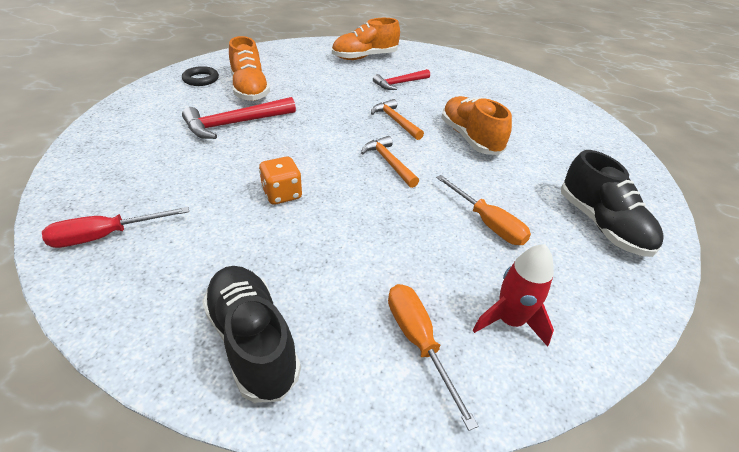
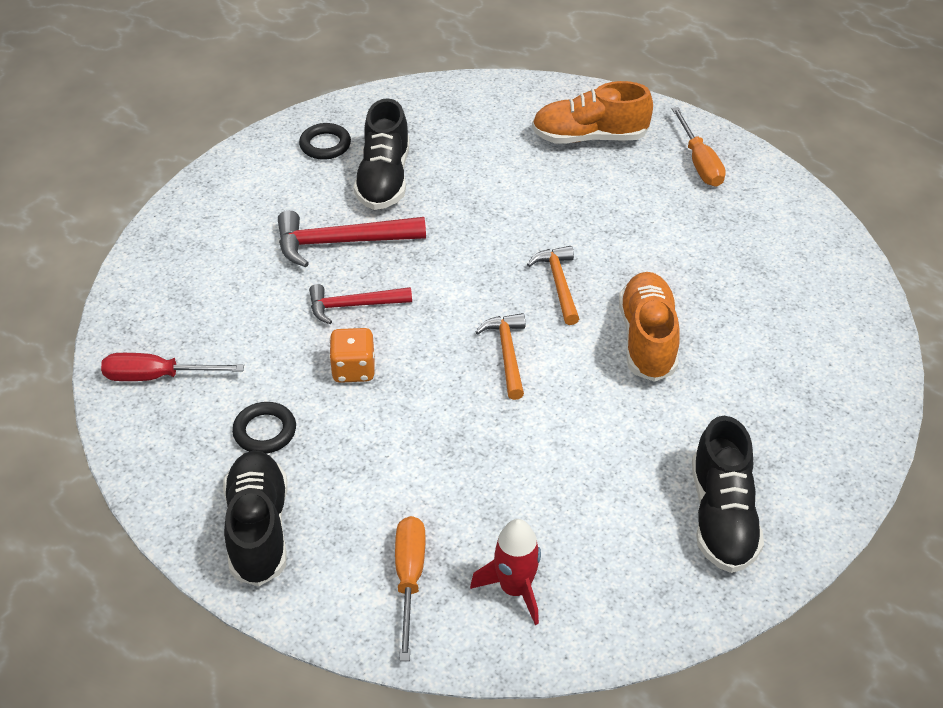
camera: 25 degrees right, 5 degrees up
(225, 254) = (265, 431): none -> black ring
(250, 89) = (384, 179): orange shoe -> black shoe
(399, 83) = (611, 208): red hammer -> red hammer (354, 305)
(487, 223) = (574, 474): orange screwdriver -> orange screwdriver (699, 162)

